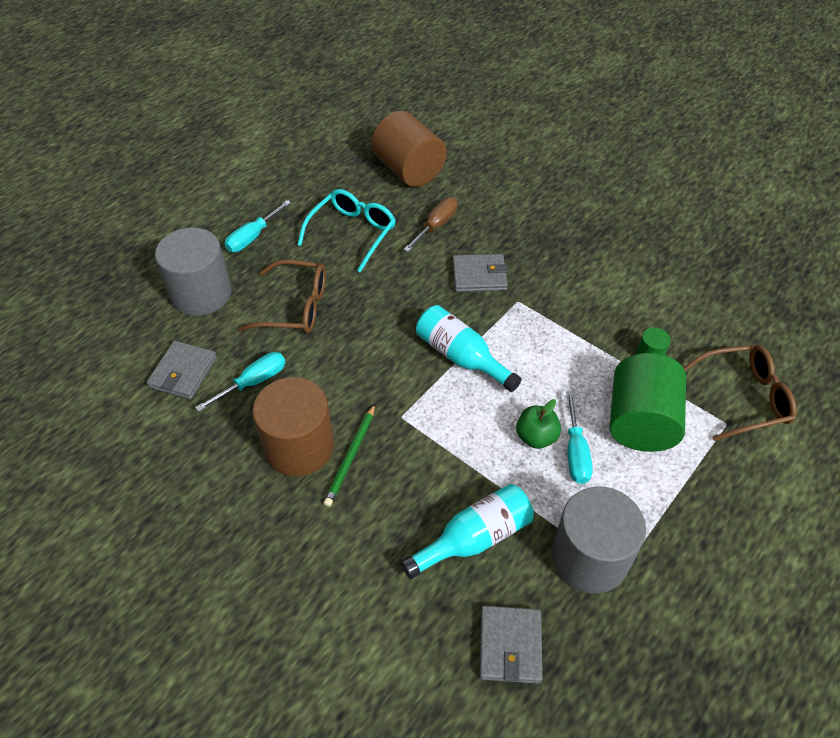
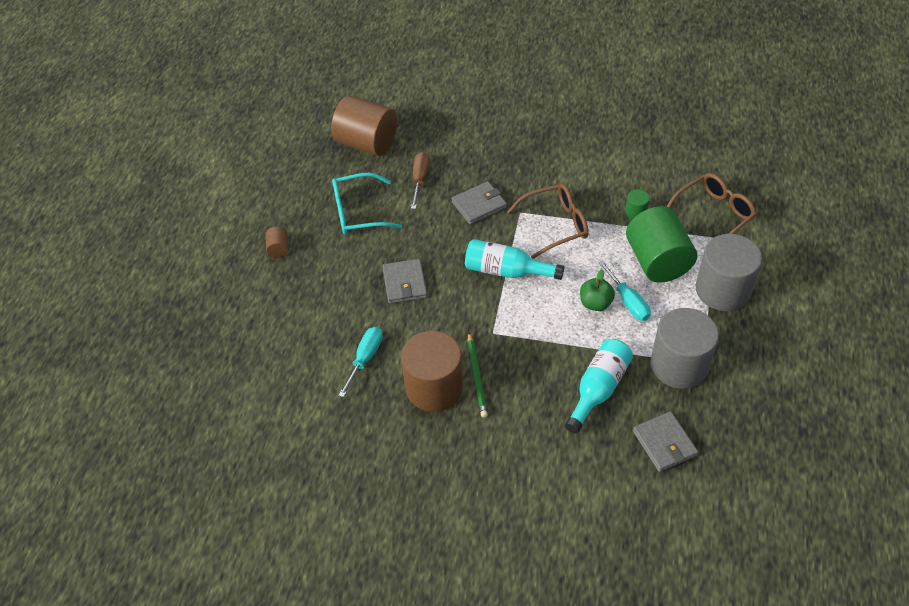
camera: 25 degrees left, 0 degrees up
(183, 372) = (304, 376): grey wallet -> grey wallet (405, 283)
(201, 293) = (271, 311): grey cylinder -> grey cylinder (722, 290)
(253, 237) = (278, 249): turquoise screwdriver -> brown cylinder
(296, 307) = (355, 289): brown glasses -> brown glasses (556, 225)
(352, 233) = (358, 212): turquoise glasses -> turquoise glasses turned 105 degrees counterclockwise

